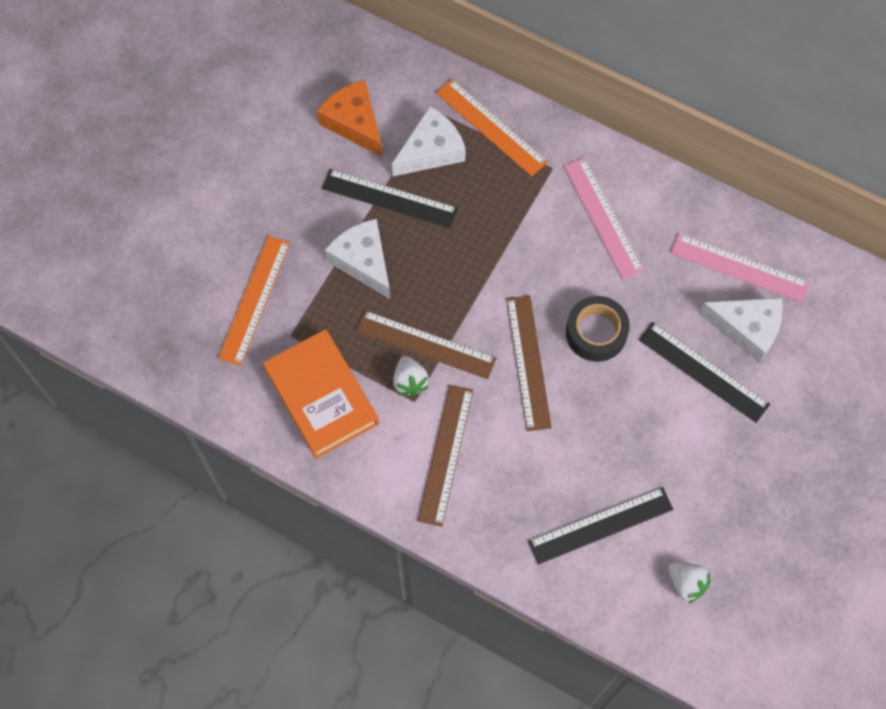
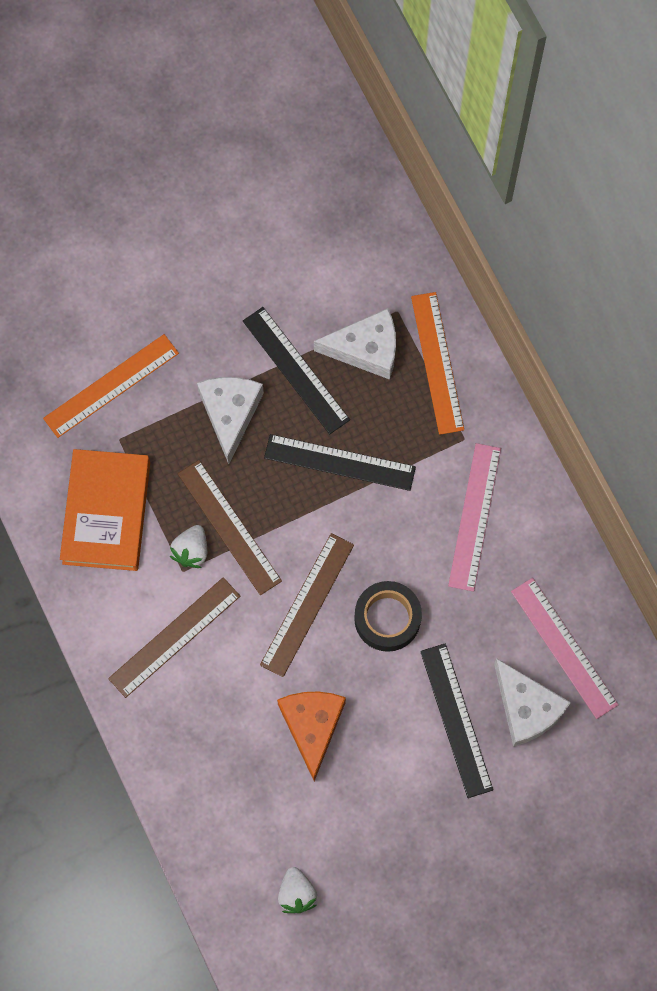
camera: 35 degrees right, 5 degrees up
(354, 123) = (316, 277): orange cheese -> orange cheese (312, 726)
(601, 526) = (261, 792): black ruler -> black ruler (339, 463)

